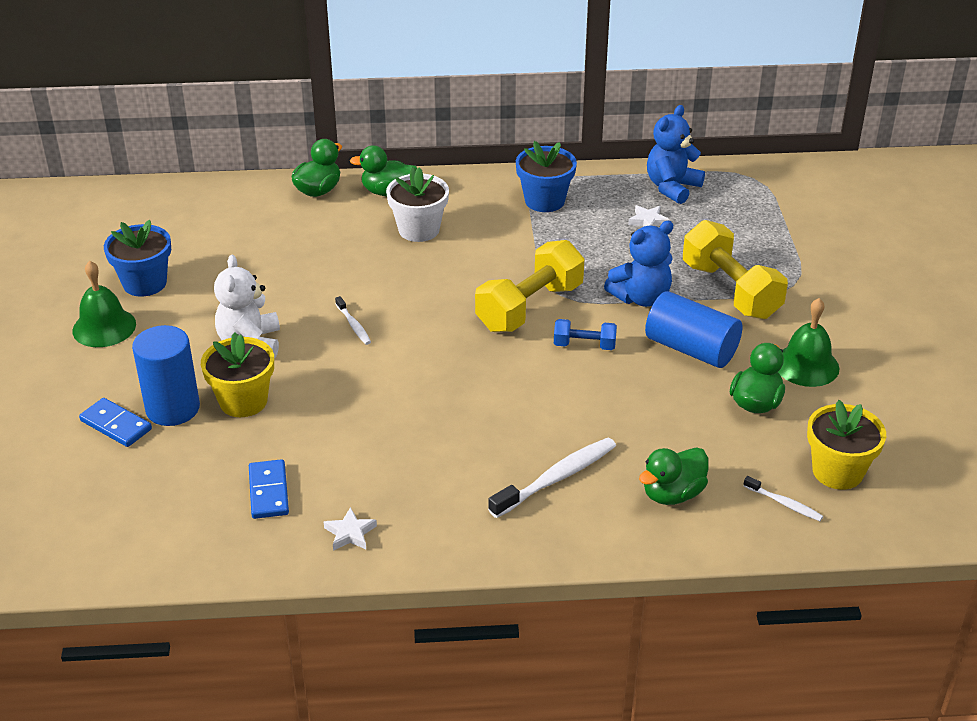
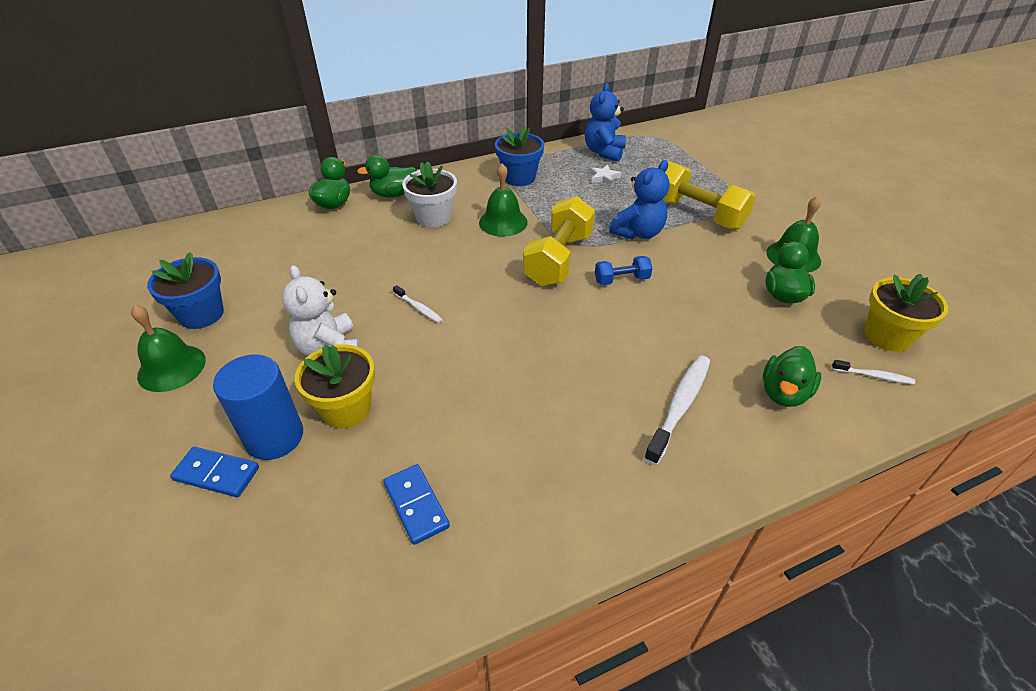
camera: 20 degrees left, 5 degrees up
(350, 533) = (524, 529): white star -> none
(493, 252) = (503, 222): none -> green bell
(691, 349) = (703, 263): blue cylinder -> none

